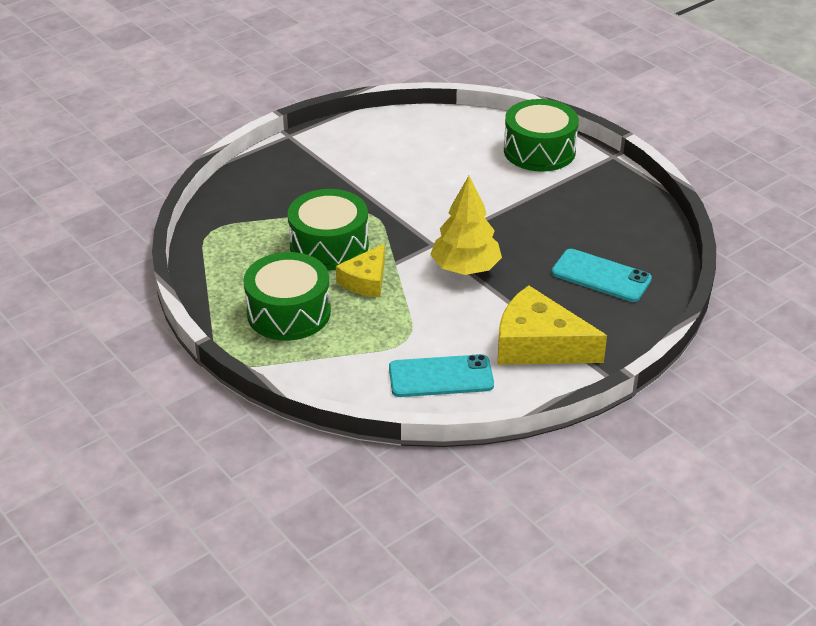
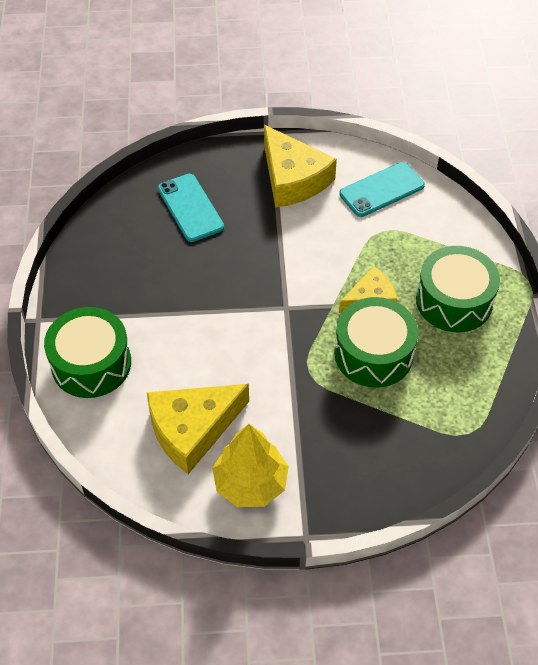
camera: 145 degrees left, 15 degrees up
(423, 150) = (192, 429): none -> yellow cheese
(441, 377) = (381, 190): turquoise phone -> turquoise phone turned 60 degrees counterclockwise
(465, 268) = (282, 269): yellow tree -> yellow tree (250, 483)

